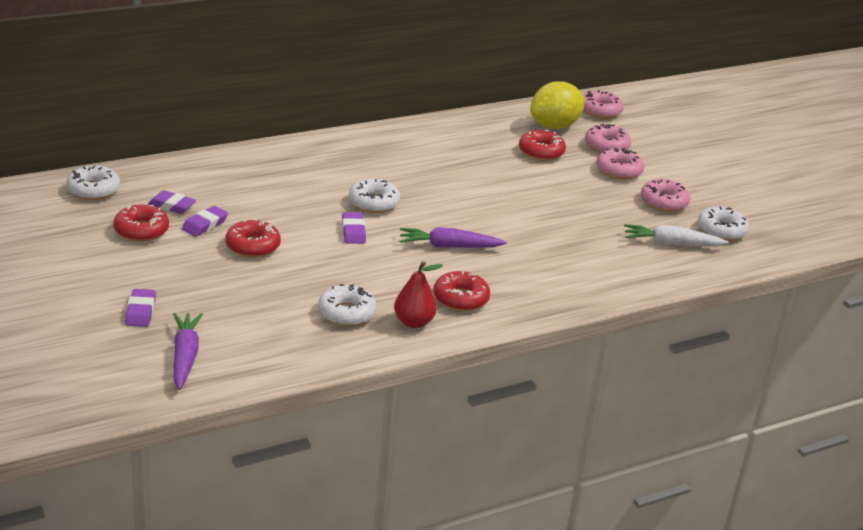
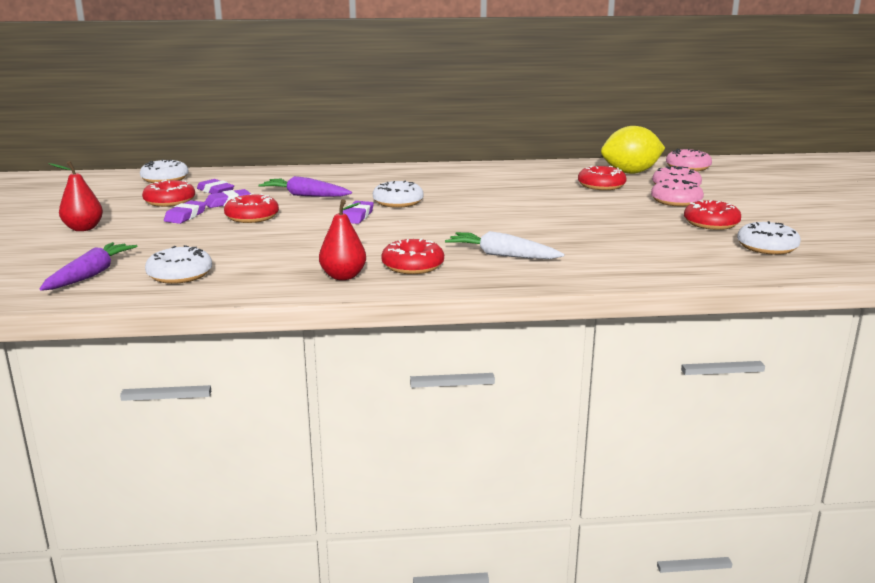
camera: 25 degrees right, 10 degrees down
(99, 288) = (83, 228): none -> red pear
(140, 311) = (96, 244): purple eraser -> purple eraser (185, 216)
(346, 313) = (283, 264): white donut -> white donut (180, 275)
(449, 246) = (441, 232): purple carrot -> purple carrot (305, 196)
(664, 202) = (711, 223): pink donut -> red donut
(671, 244) = (696, 251): white carrot -> white carrot (502, 255)

